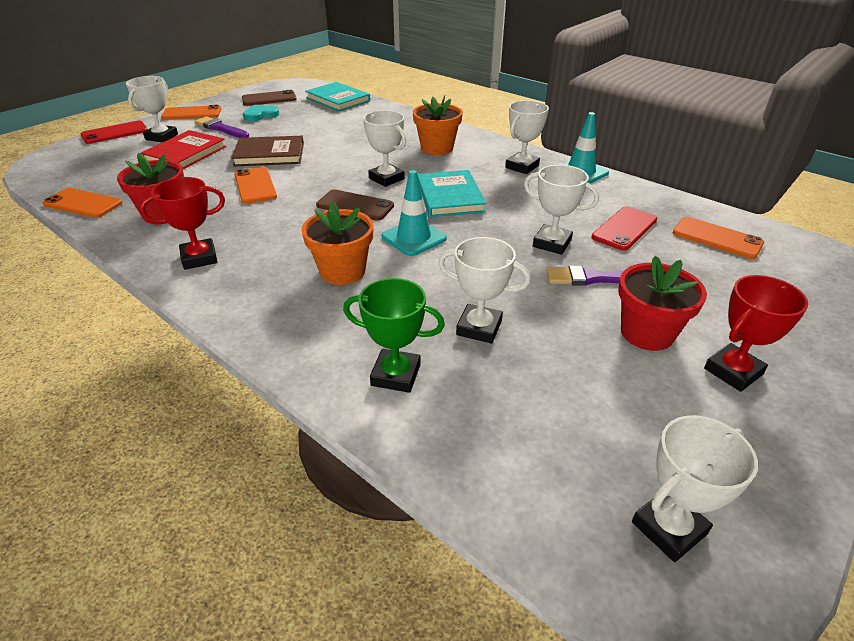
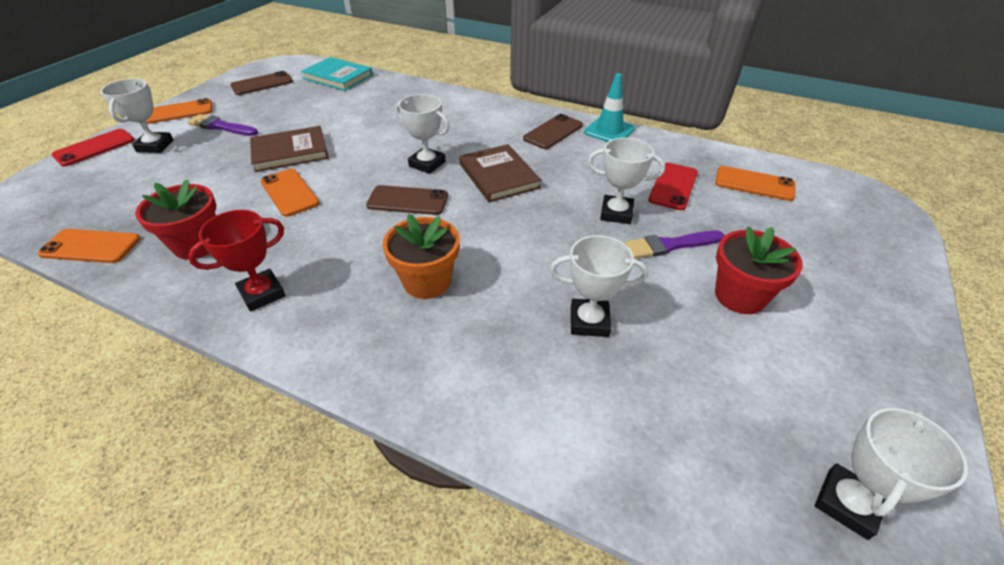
camera: 15 degrees left, 5 degrees up
(185, 154) = (192, 164): red book -> none
(260, 115) = (260, 105): turquoise heart -> none
(396, 375) = (532, 394): green trophy -> none
(414, 238) = (483, 229): turquoise traffic cone -> none
(437, 148) = (463, 122): orange flower pot -> none
(449, 197) = (498, 176): turquoise book -> brown book
(522, 167) = (553, 132): white trophy -> brown phone
(733, 371) = (826, 321): red trophy -> none

